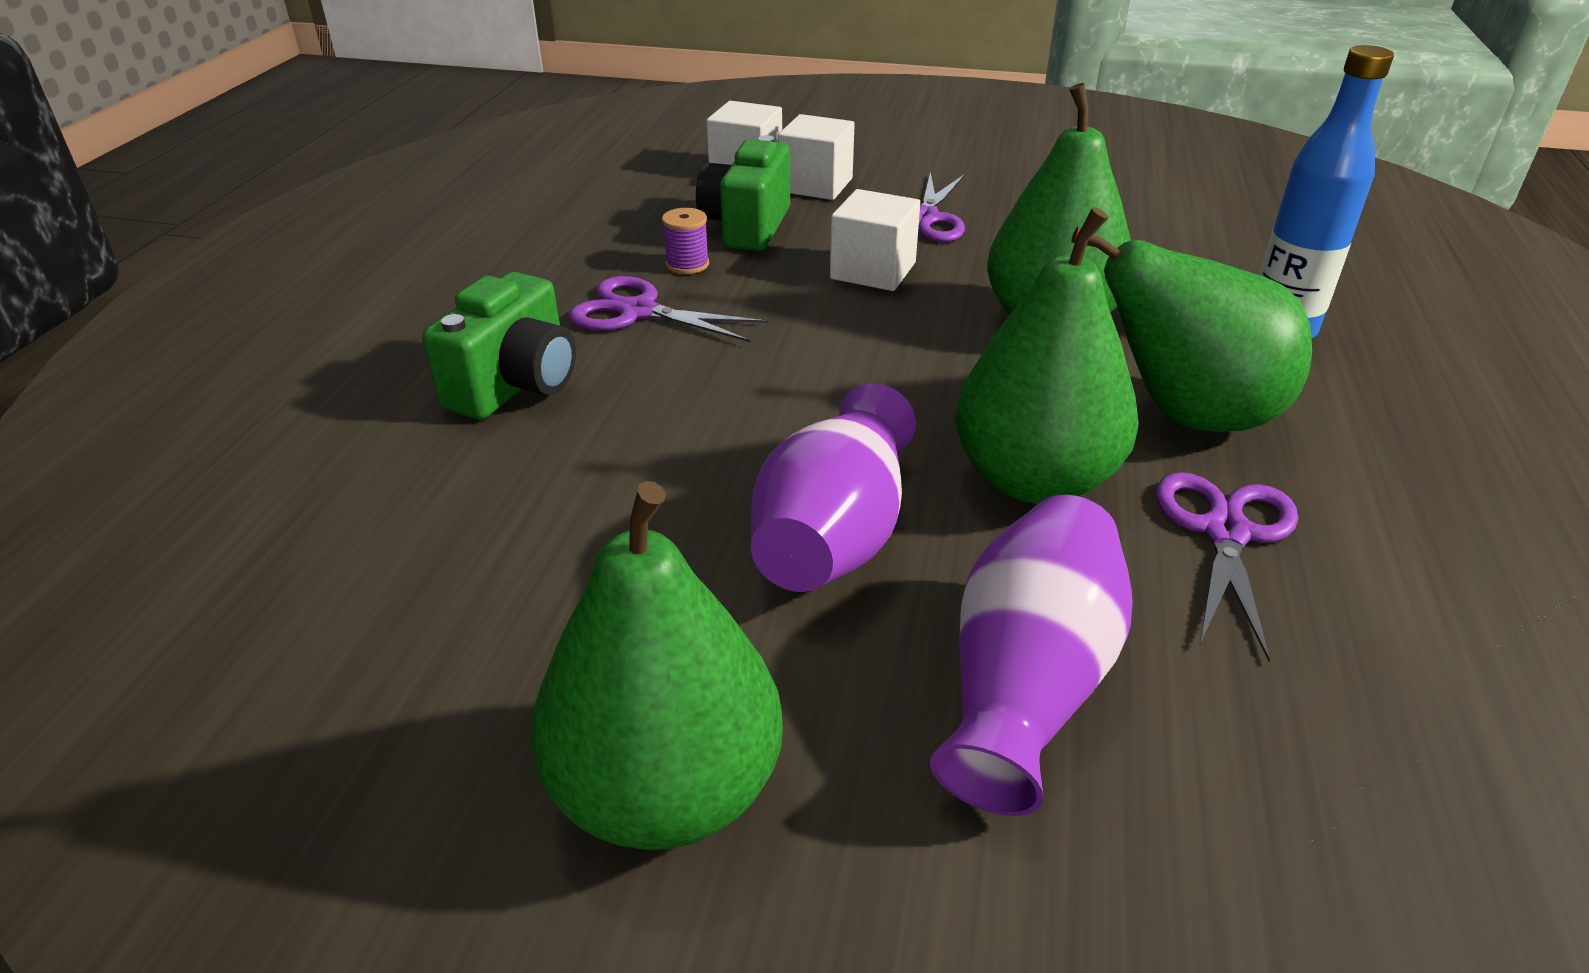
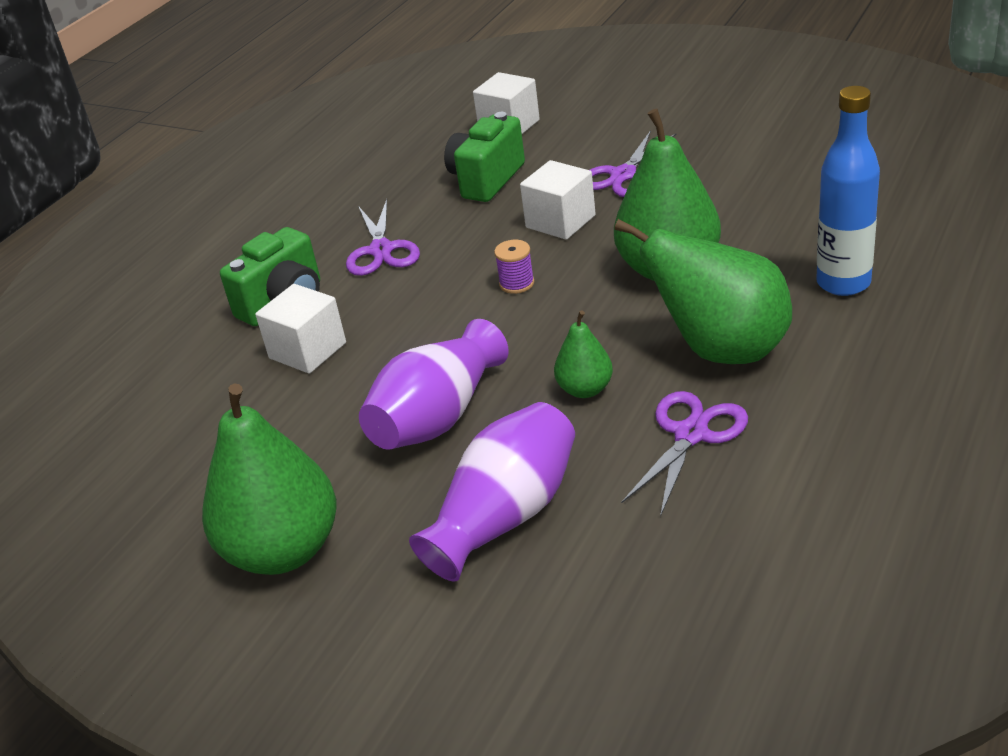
camera: 20 degrees right, 0 degrees up
(638, 312) = (381, 250): purple scissors -> purple scissors turned 135 degrees counterclockwise
(687, 264) = (430, 212): purple spool -> purple spool (516, 283)
(815, 185) = (555, 142): white cube -> white cube (307, 350)
(1034, 479) = (585, 389): green pear -> green pear, size x0.50

